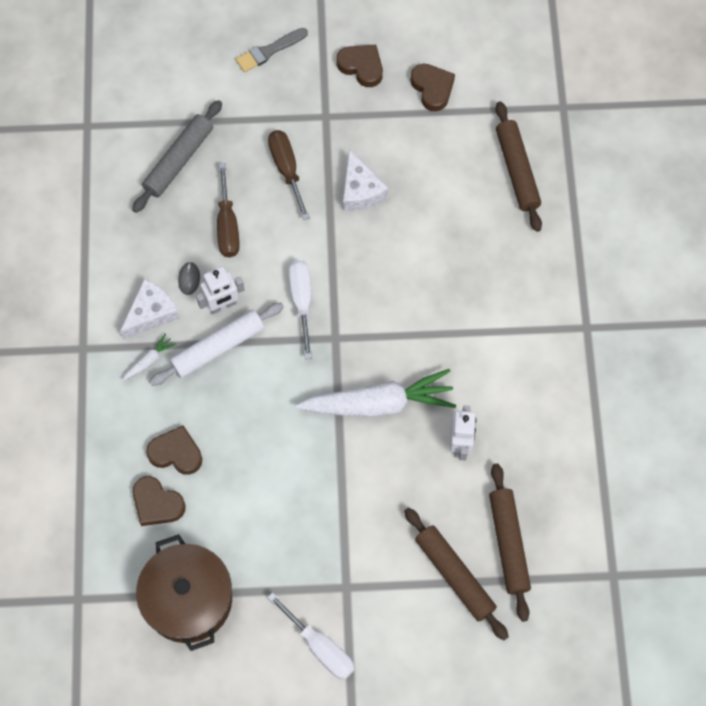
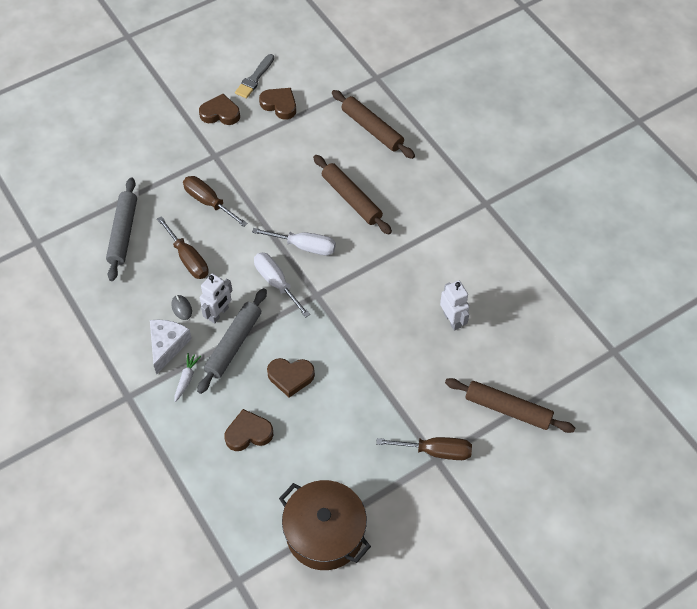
camera: 30 degrees left, 10 degrees down
(157, 503) = (256, 477): brown heart -> brown heart (290, 377)
(218, 348) = (234, 344): white rolling pin -> grey rolling pin
(269, 51) = (146, 132): grey brush -> grey brush (254, 78)
(320, 647) = (446, 512): white screwdriver -> white screwdriver (304, 246)
(350, 578) = (435, 451): none -> brown screwdriver
(360, 190) = (271, 191): white cheese -> none
(378, 403) = (376, 322): white carrot -> none
(508, 544) = (530, 368): brown rolling pin -> brown rolling pin (351, 199)

